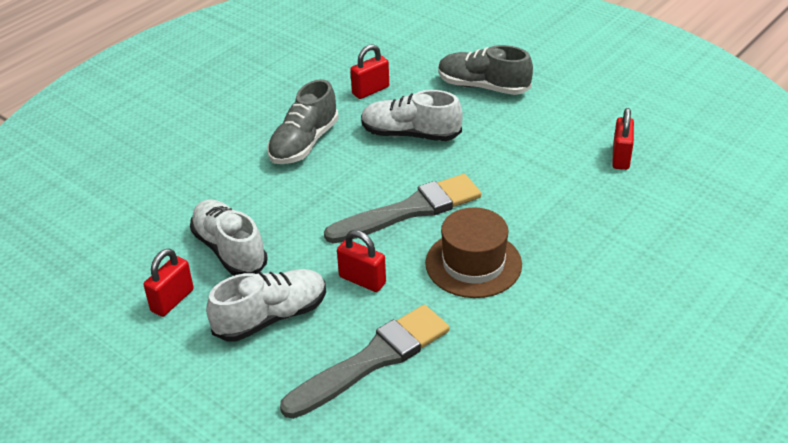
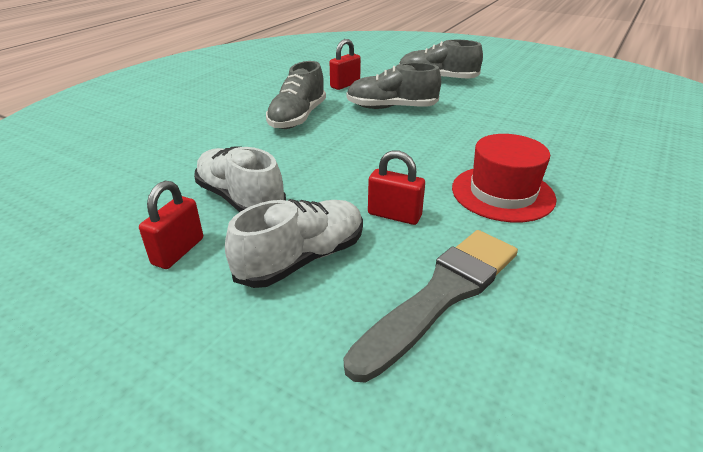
camera: 10 degrees left, 5 degrees down
(410, 134) = (391, 108): white shoe -> grey shoe
(410, 210) = (416, 157): grey brush -> none
(473, 264) = (502, 193): brown hat -> red hat
(620, 157) = (579, 112): red padlock -> none

